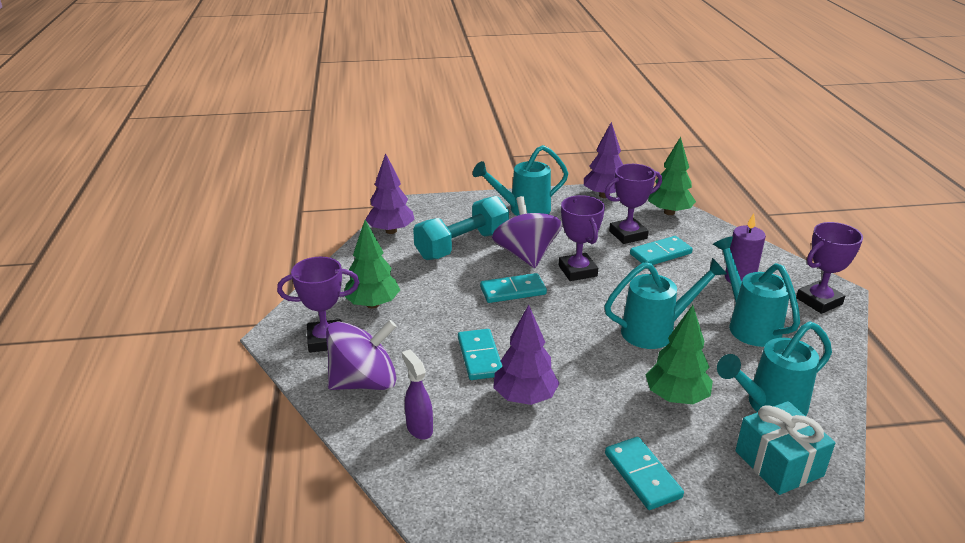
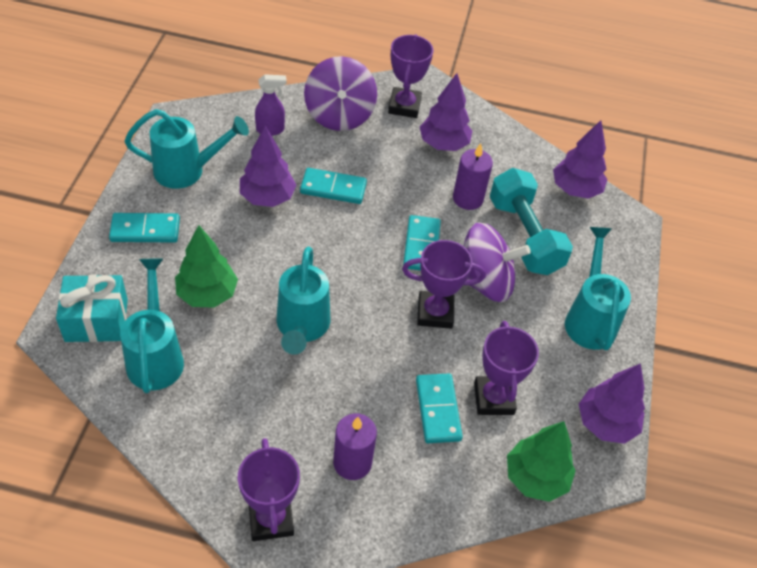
camera: 105 degrees right, 20 degrees up
(372, 304) = (443, 144): green tree -> purple tree
(438, 278) = (468, 198): none -> purple candle
(749, 325) = (268, 415): turquoise watering can -> turquoise watering can (187, 171)

